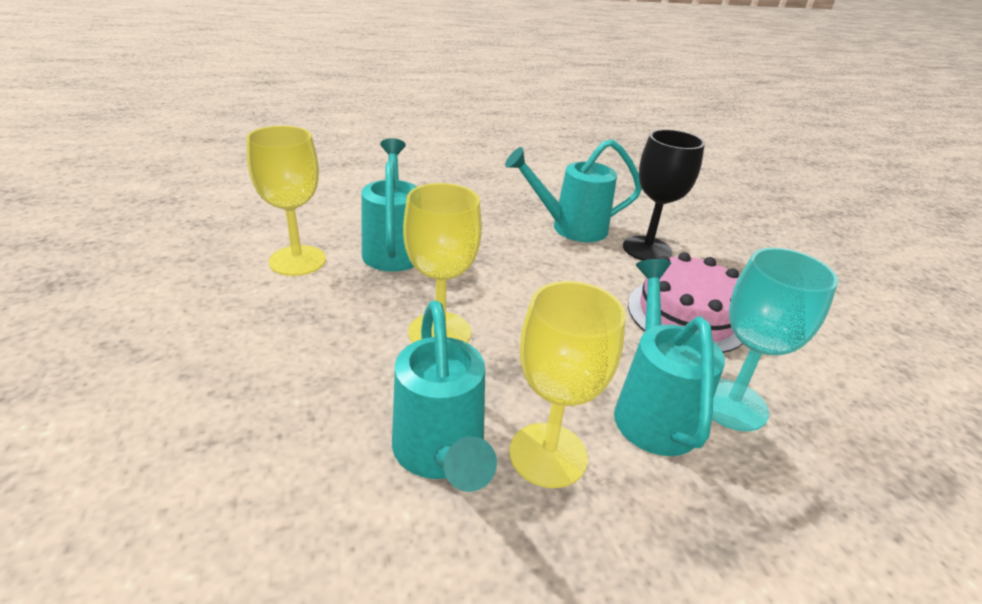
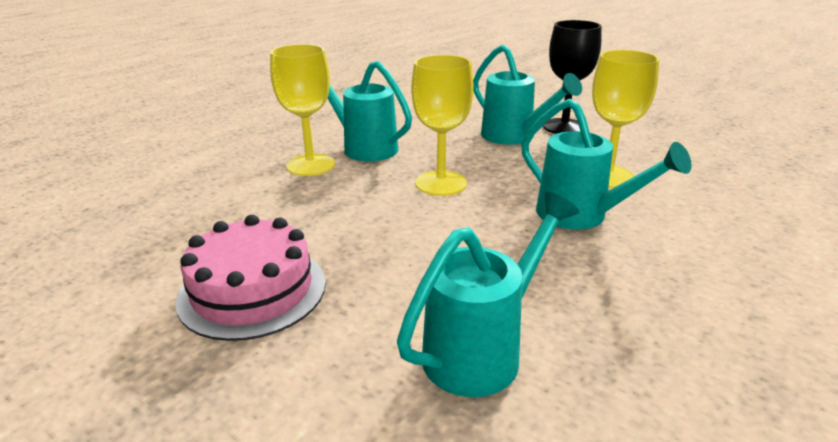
camera: 145 degrees right, 5 degrees down
(647, 249) = (348, 374): black goblet -> black goblet (564, 127)
(652, 409) = (258, 204): turquoise watering can -> turquoise watering can (513, 137)
(731, 404) = (196, 230): turquoise goblet -> none

